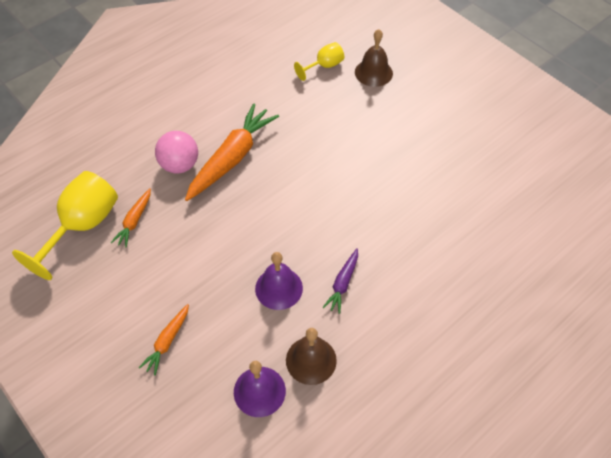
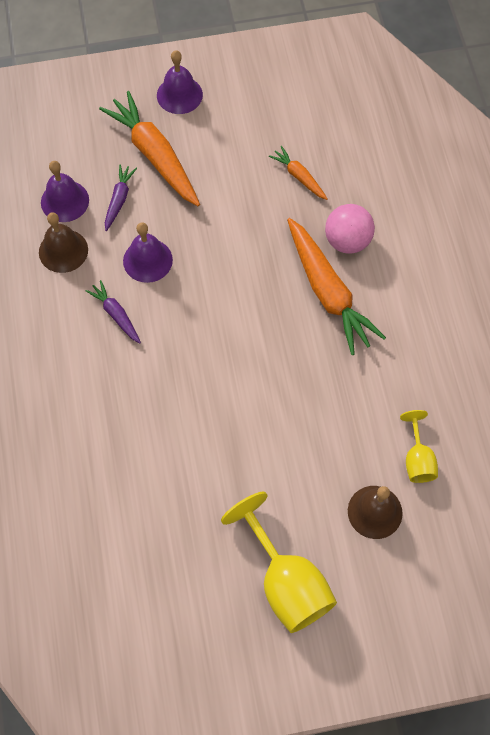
camera: 120 degrees right, 10 degrees up
(82, 226) = (319, 135): yellow goblet -> yellow goblet (286, 582)
(84, 359) = (179, 95): none -> purple bell
(167, 341) = (155, 155): orange carrot -> orange carrot, size x2.02
(232, 344) = (119, 200): none -> purple carrot

